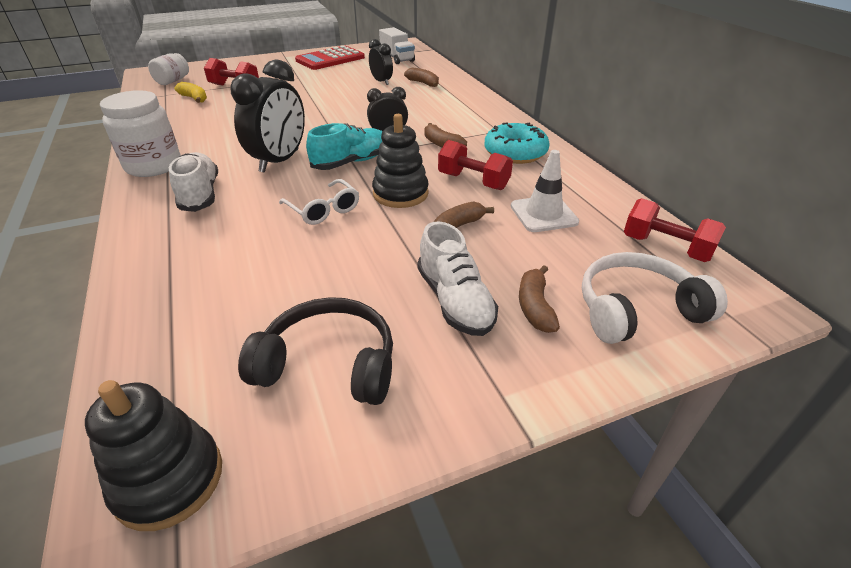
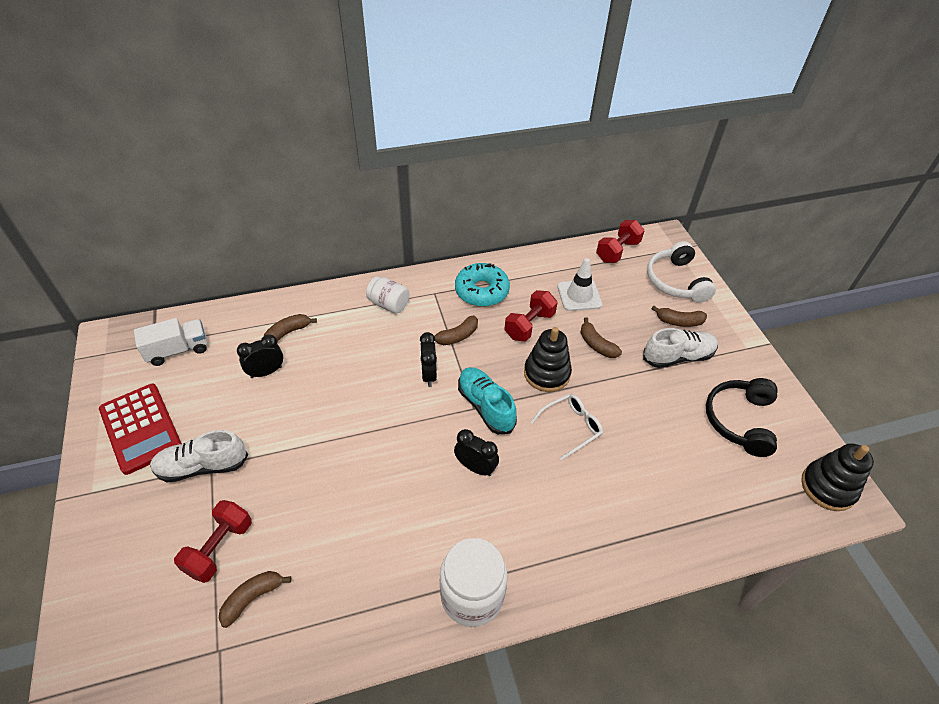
camera: 85 degrees left, 10 degrees up
(173, 81) = (150, 655): white jar -> white jar (389, 304)
(194, 98) = (252, 598): yellow banana -> brown banana
(200, 194) = (540, 531): white shoe -> white shoe (202, 466)
(280, 161) = (475, 467): black clock -> black clock, size x0.57

